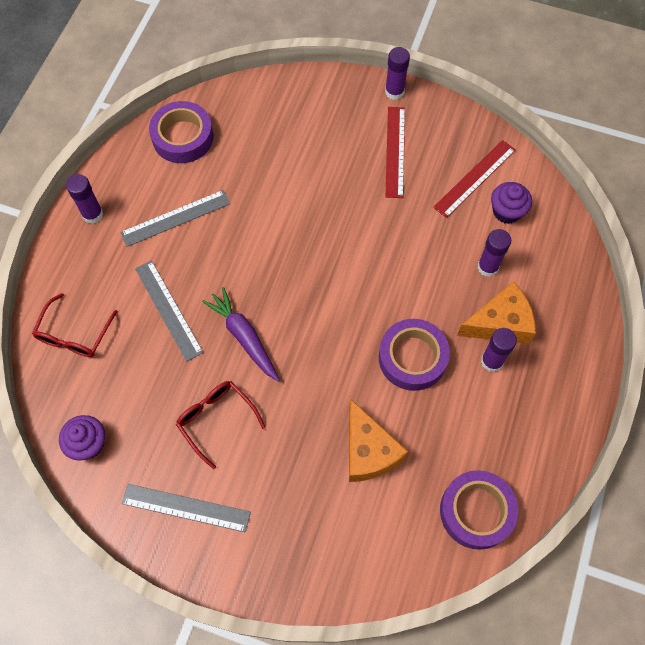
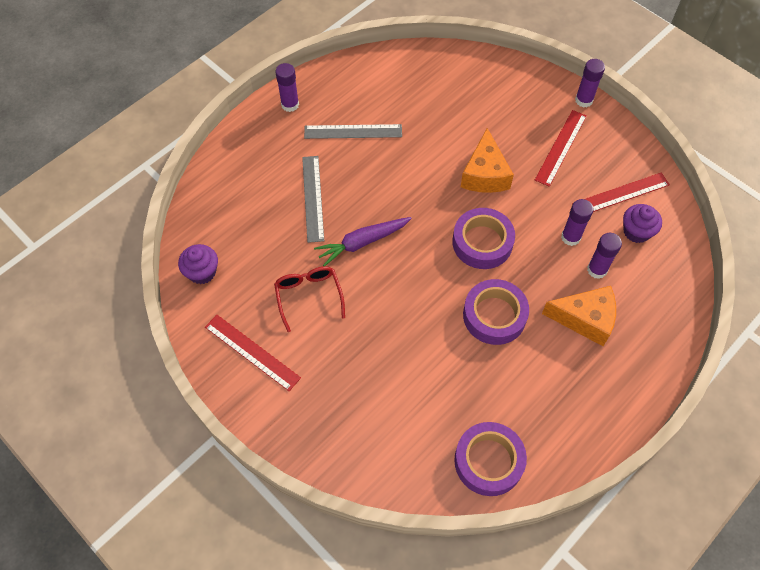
camera: 25 degrees right, 5 degrees down
(74, 334) = (231, 188): red glasses -> none
(183, 137) = (389, 73): purple tape -> purple tape (482, 242)
(186, 507) = (252, 352): grey ruler -> red ruler
(244, 337) = (362, 242): purple carrot -> purple carrot turned 105 degrees counterclockwise
(368, 451) = (420, 373): orange cheese -> orange cheese (485, 174)
(491, 361) = (562, 347): purple glue stick -> purple glue stick (570, 237)

